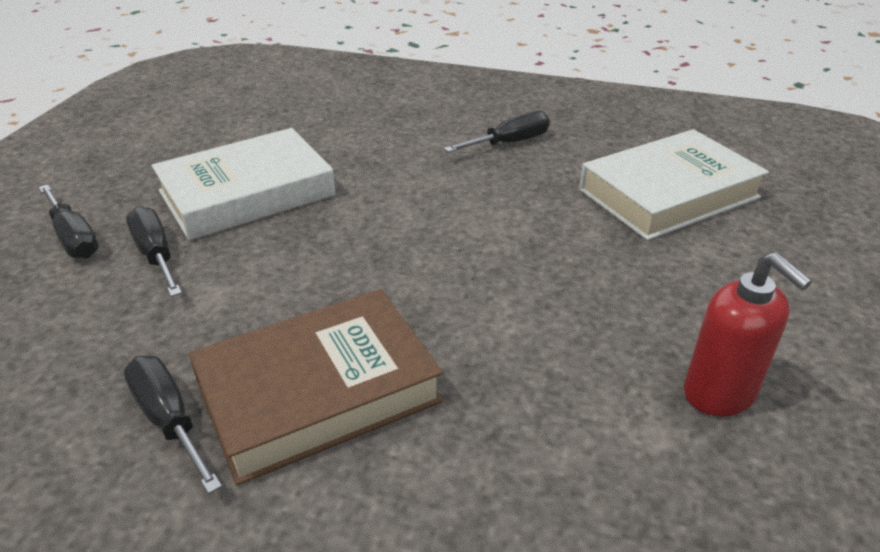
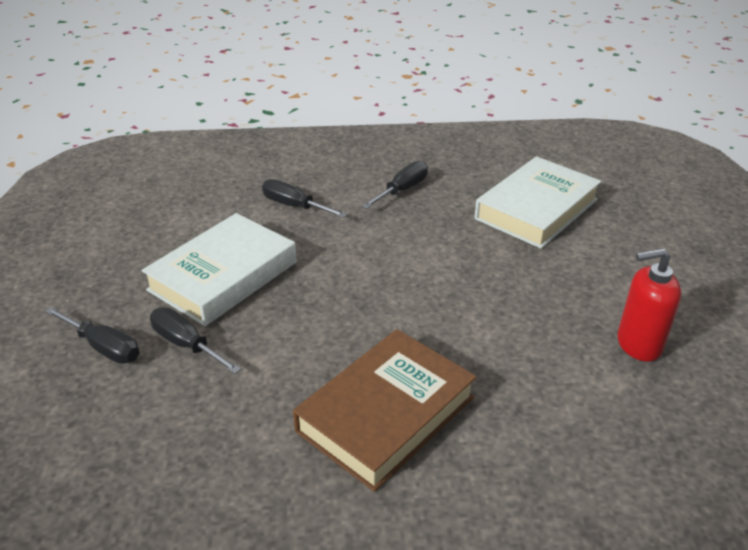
camera: 20 degrees left, 0 degrees up
(169, 420) = (294, 463): black screwdriver -> black screwdriver (294, 206)
(720, 393) = (638, 344): red soap dispenser -> red soap dispenser turned 135 degrees clockwise

